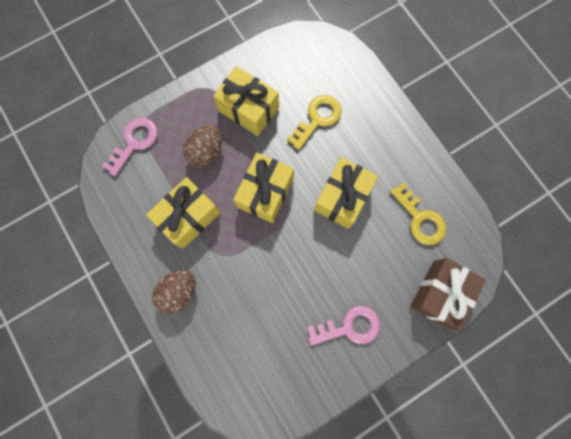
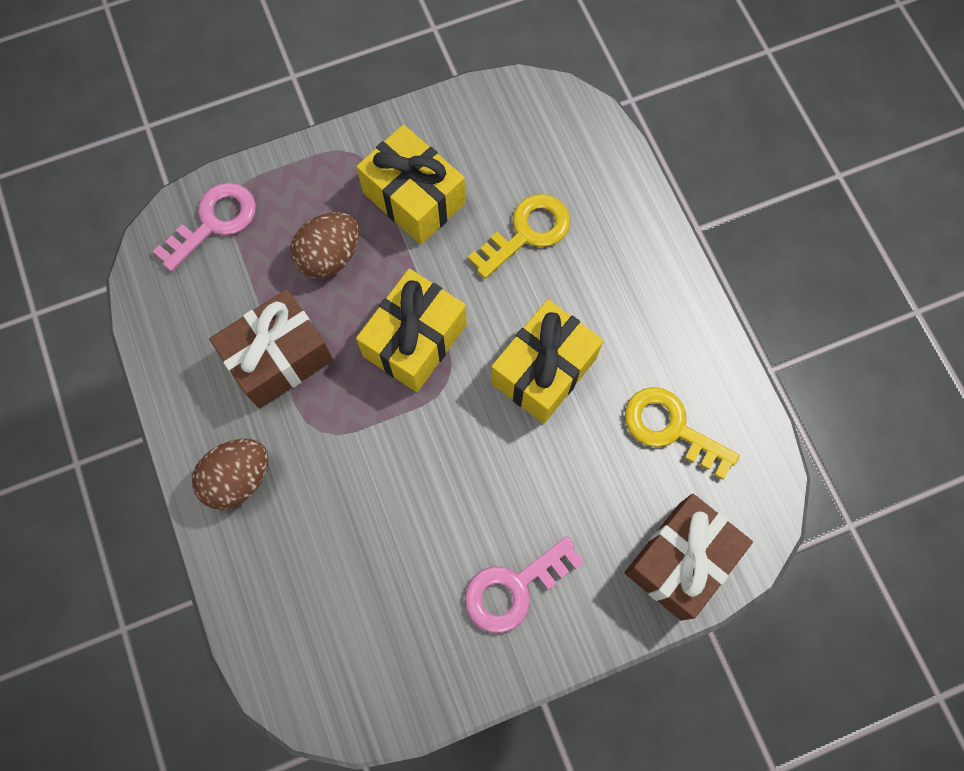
camera: 10 degrees right, 5 degrees down
(188, 217) = (279, 358): yellow gift -> brown gift
(349, 327) = (514, 588): pink key -> pink key turned 150 degrees clockwise
(420, 219) = (670, 428): yellow key -> yellow key turned 150 degrees clockwise

